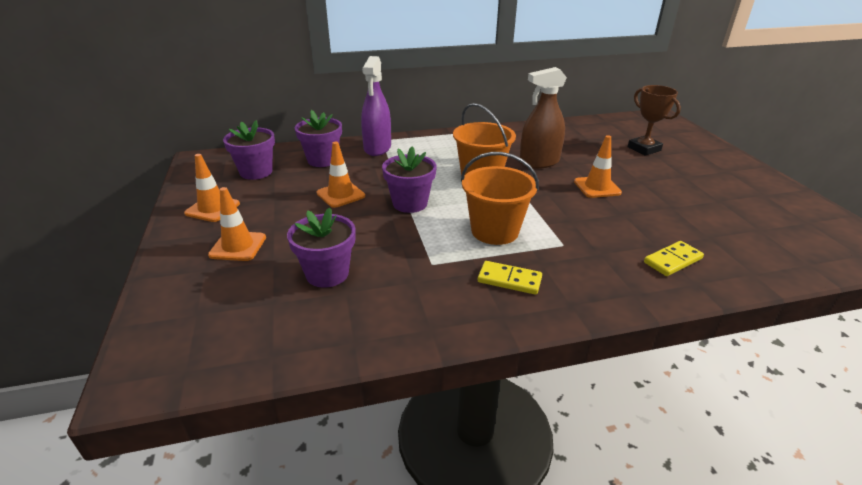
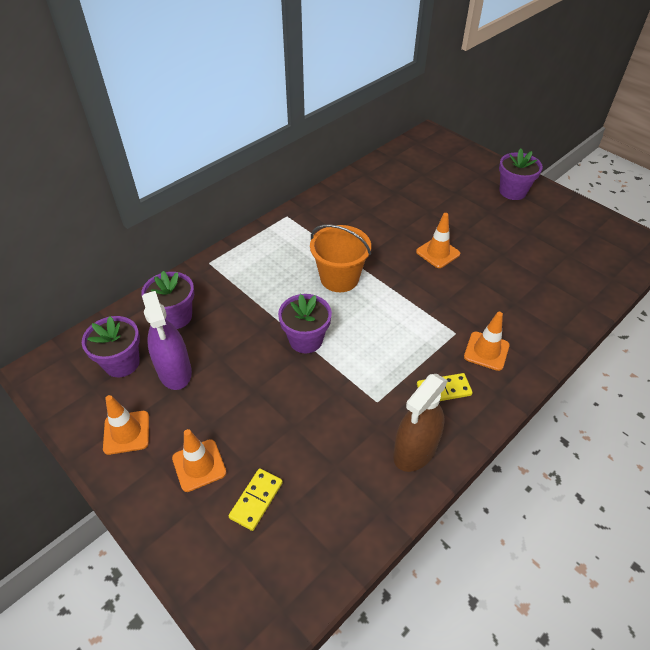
camera: 30 degrees left, 15 degrees up
(327, 274) = (305, 455): purple flower pot -> purple flower pot (512, 191)
(341, 194) = (235, 356): orange traffic cone -> orange traffic cone (486, 351)
(377, 148) = (215, 276): purple spray bottle -> purple spray bottle (175, 371)
(494, 231) = (397, 341): orange bucket -> none
(539, 162) = (373, 238): brown spray bottle -> brown spray bottle (415, 450)
(644, 149) = (443, 187): brown trophy -> none
(672, 260) = (534, 315): yellow domino -> yellow domino (256, 500)

